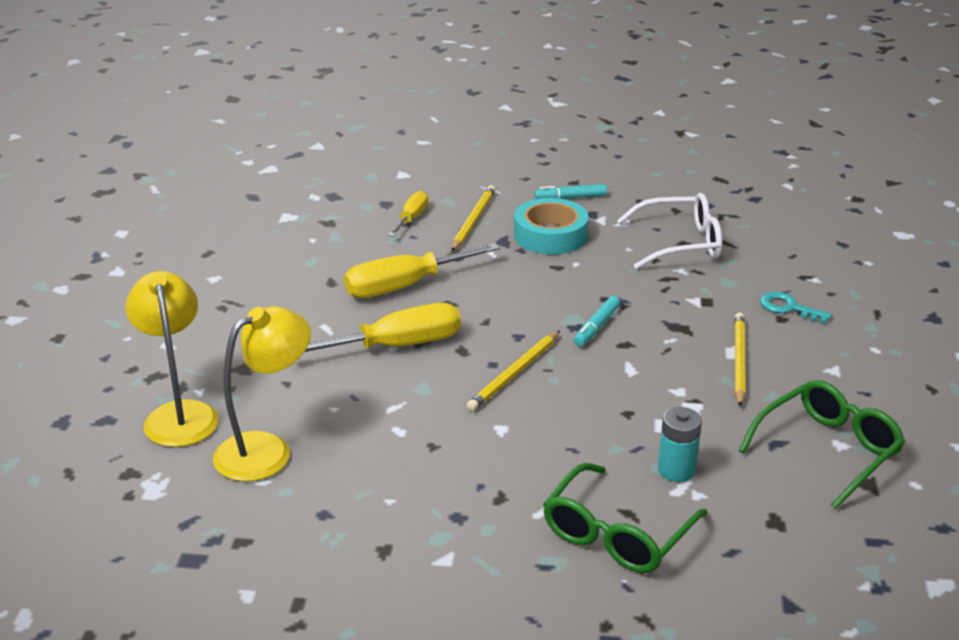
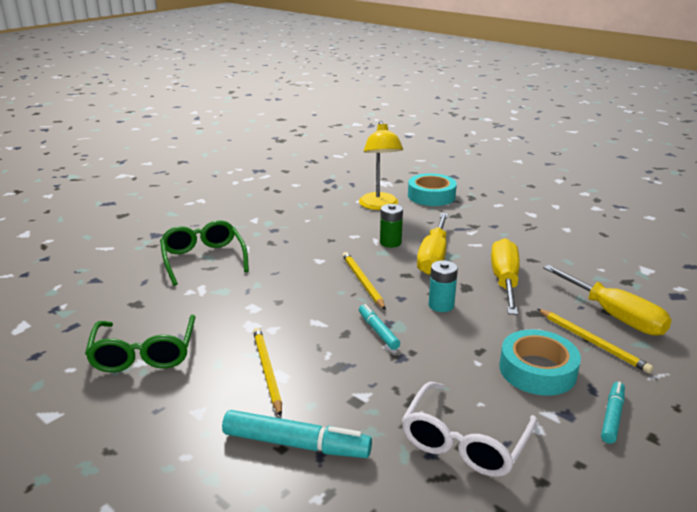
camera: 125 degrees right, 5 degrees down
(179, 414) = (431, 196): yellow lamp -> turquoise tape
(388, 392) = (390, 242): none -> green battery
(411, 218) = (614, 316): yellow screwdriver -> yellow screwdriver, size x1.79
(676, 470) = (214, 294): turquoise battery -> turquoise battery (441, 305)
(739, 361) = (267, 371): yellow pencil -> yellow pencil turned 150 degrees counterclockwise
(788, 308) = (295, 444): turquoise key -> turquoise marker

